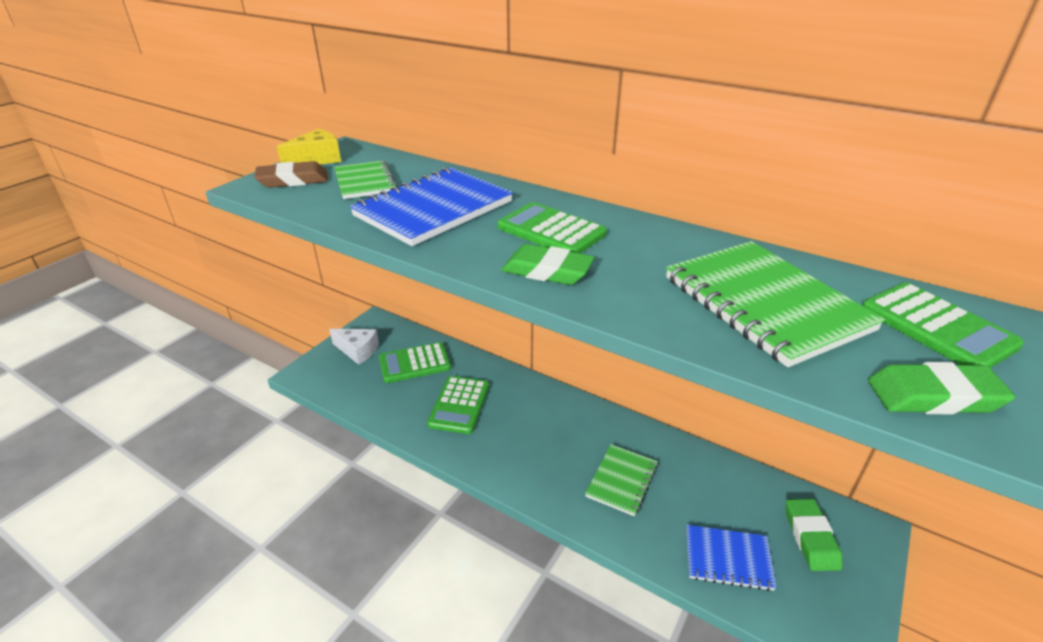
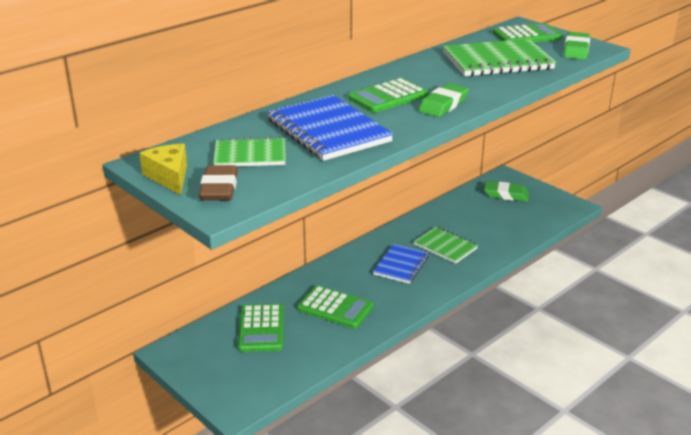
camera: 75 degrees left, 5 degrees down
(357, 350) = (217, 366): white cheese -> none
(728, 558) = (515, 224): blue notebook -> blue notebook (401, 265)

